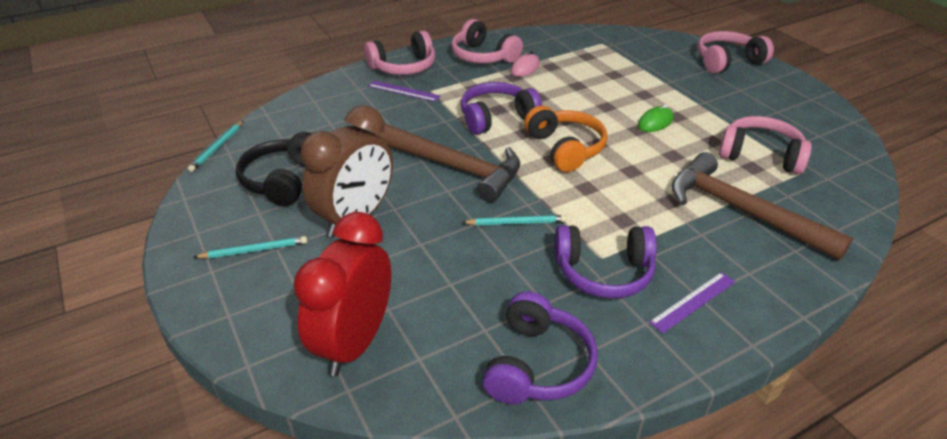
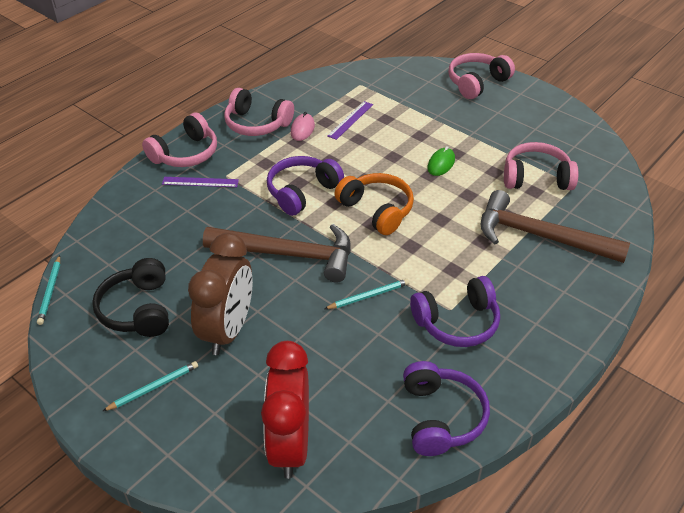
camera: 20 degrees left, 5 degrees up
(693, 301) = (533, 328): purple ruler -> purple ruler (350, 120)

